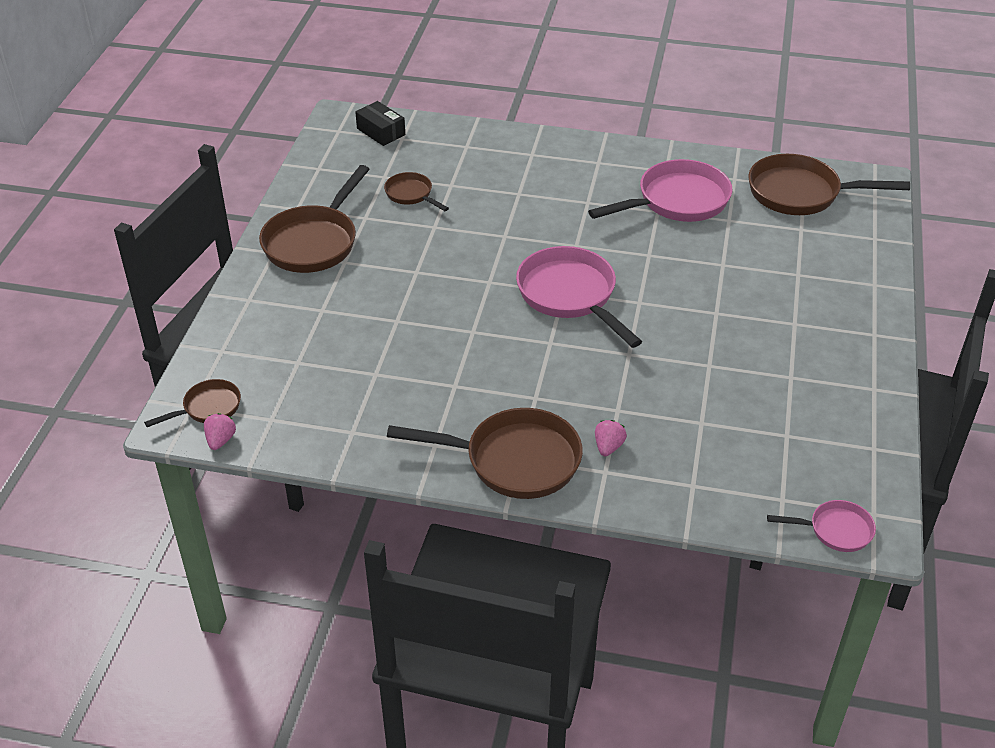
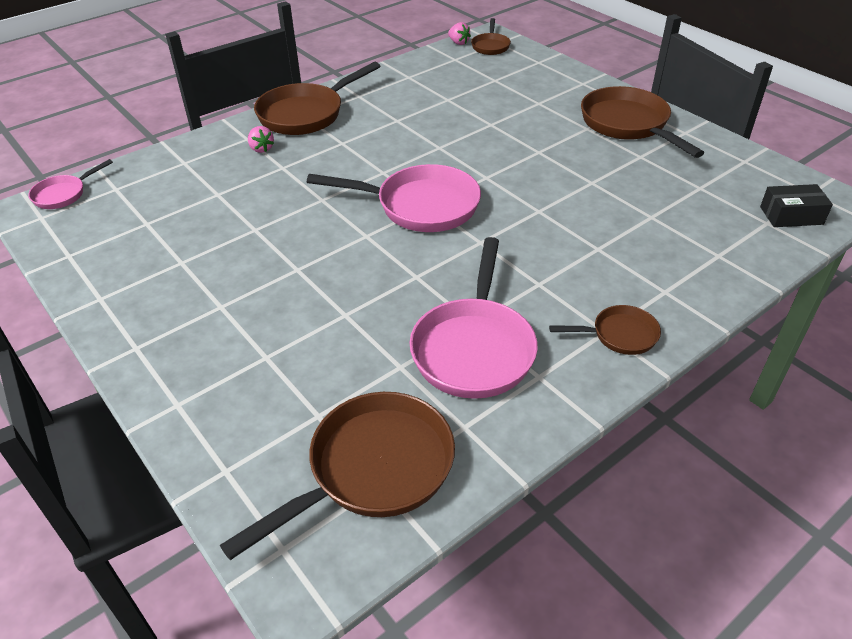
camera: 130 degrees right, 0 degrees up
(411, 194) = (655, 190): brown pan -> brown pan (619, 335)

